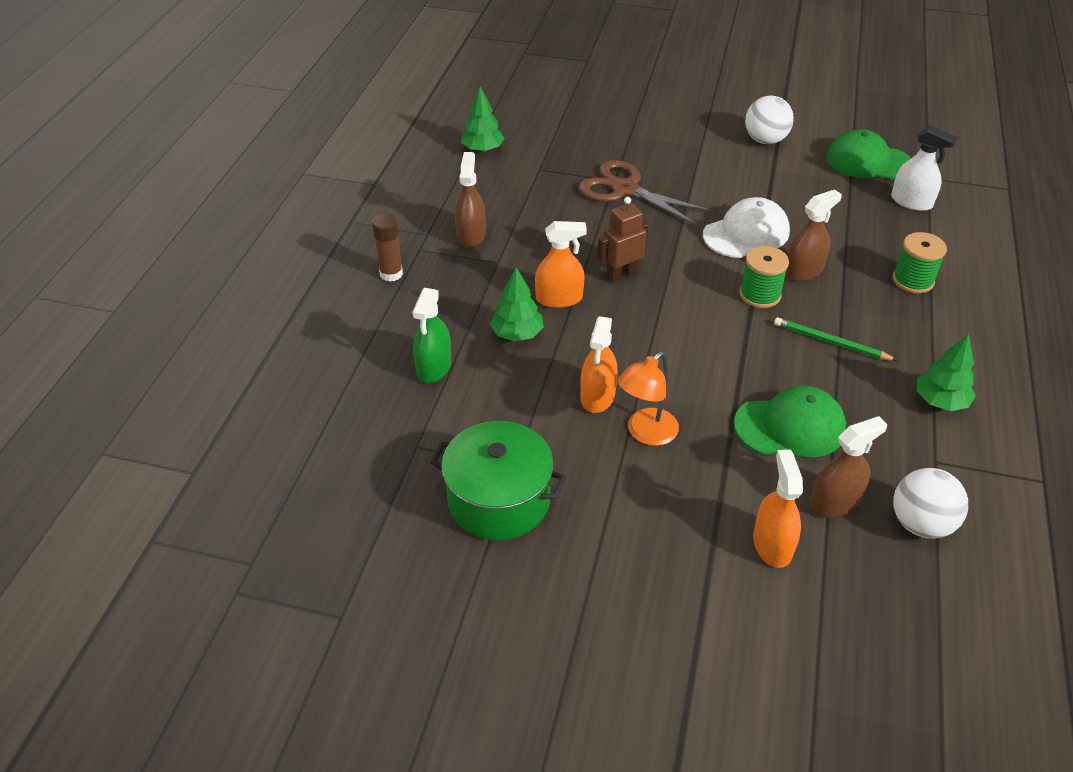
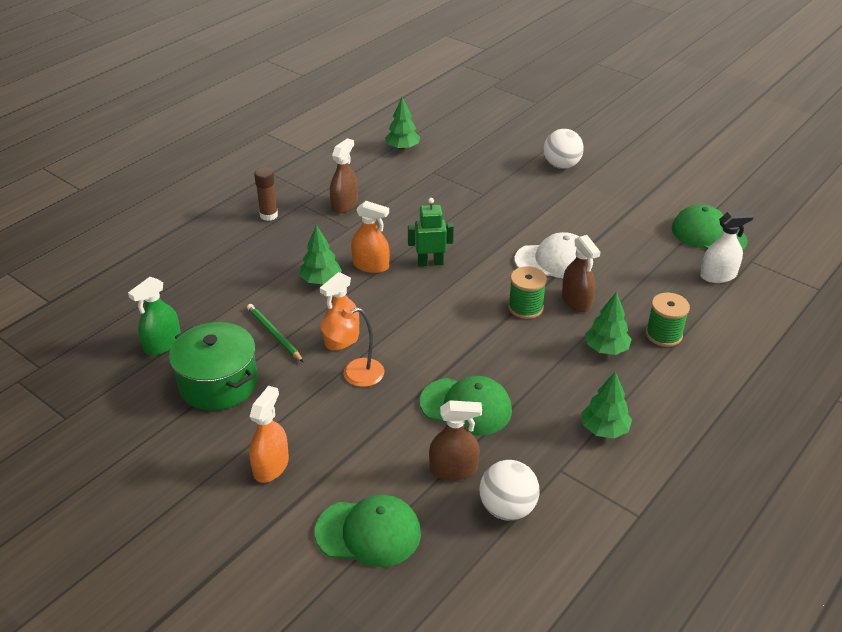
camera: 25 degrees right, 5 degrees down
(434, 367) = (247, 285): green spray bottle -> green spray bottle (162, 344)
(621, 275) = (430, 262): brown robot -> green robot
(625, 189) = (485, 203): brown scissors -> none
(765, 140) = (632, 196): white ball -> white ball (561, 165)
(772, 545) = (381, 480): orange spray bottle -> orange spray bottle (271, 466)
(803, 271) = (576, 301): brown spray bottle -> brown spray bottle turned 75 degrees clockwise
(808, 610) = (368, 532): none -> green cap
(831, 342) = (552, 358): green pencil -> green pencil (274, 334)
(873, 313) = (606, 349): none -> green tree
(911, 202) = (718, 275): white spray bottle -> white spray bottle turned 75 degrees counterclockwise

